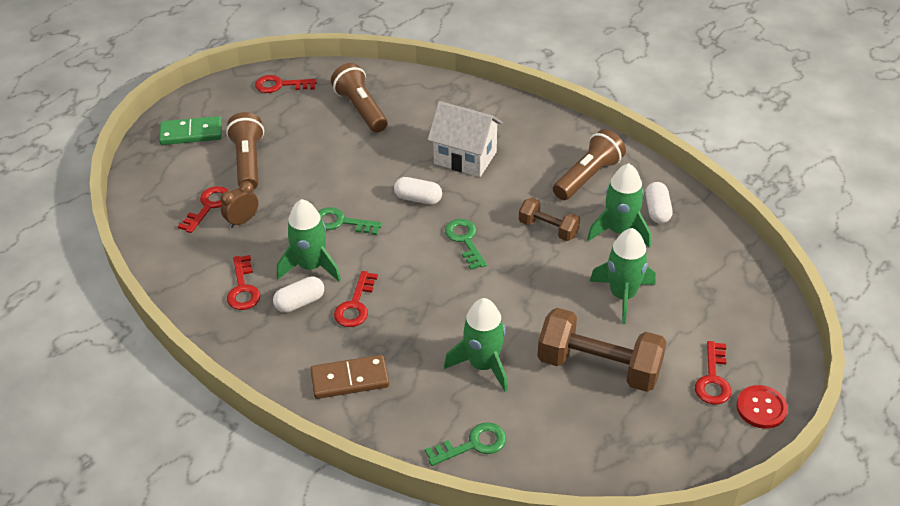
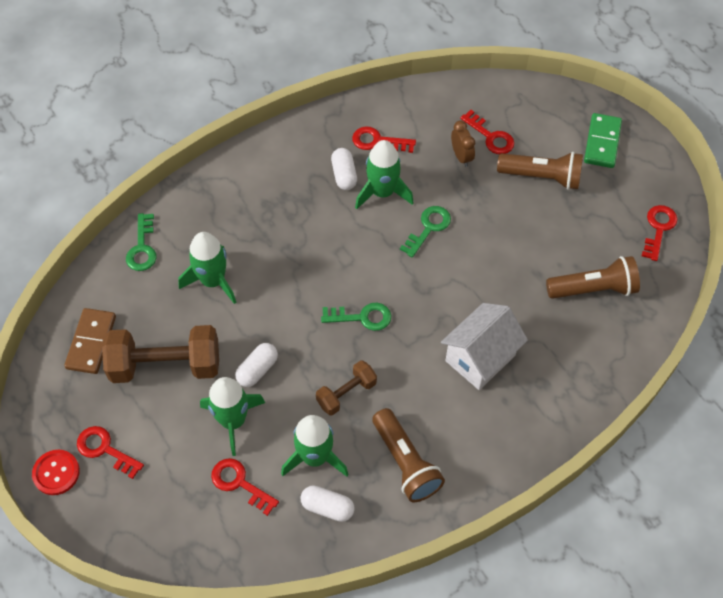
camera: 110 degrees right, 15 degrees up
(350, 379) = (246, 187): brown domino -> brown domino (91, 342)
(355, 305) = (323, 212): red key -> red key (240, 483)
(418, 199) = (435, 297): white capsule -> white capsule (257, 370)
(599, 367) = (166, 365): brown dumbbell -> brown dumbbell turned 45 degrees clockwise

